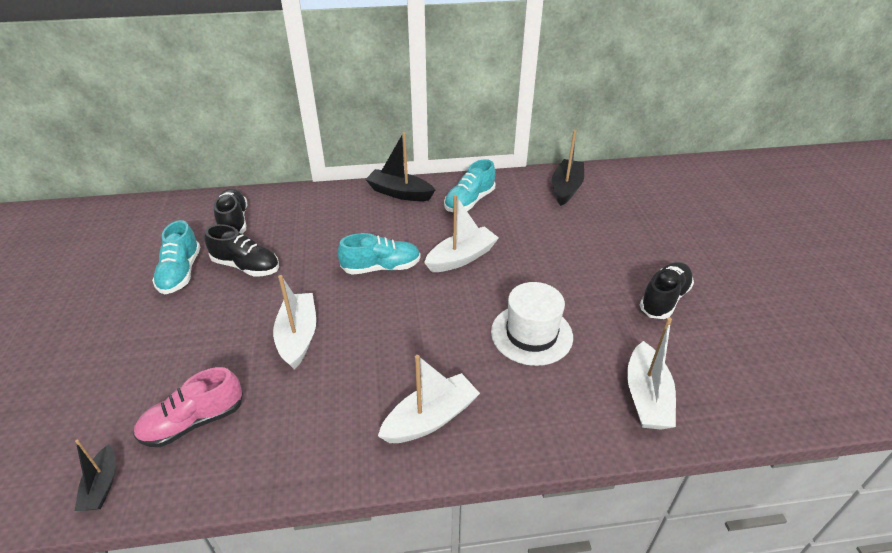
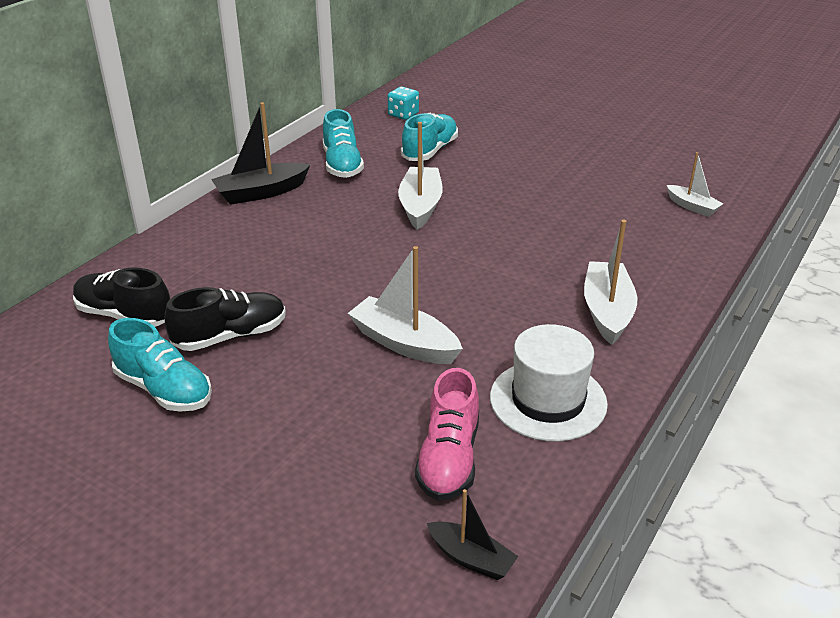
camera: 50 degrees left, 5 degrees down
(381, 267) = (368, 253): turquoise shoe -> turquoise shoe (430, 151)
(531, 334) = (567, 220): white hat -> white hat (548, 400)
(566, 188) = (403, 115): black boat -> turquoise dice
(646, 397) = (692, 207): white boat -> white boat, size x0.60
(664, 299) = (602, 148): black shoe -> none

